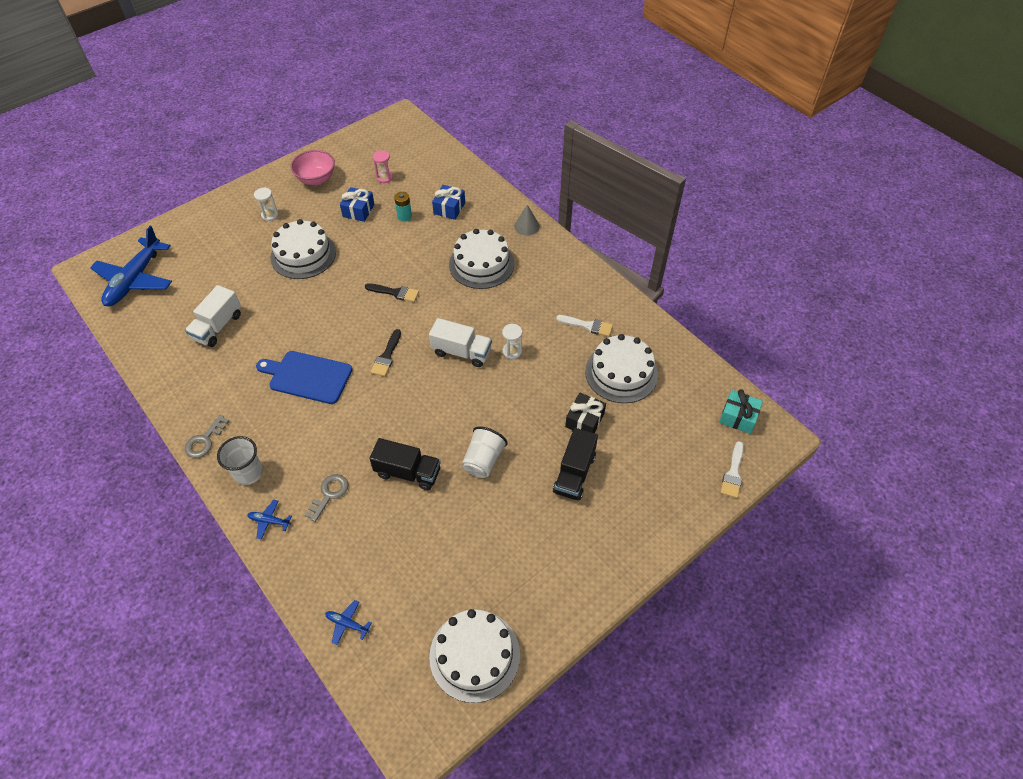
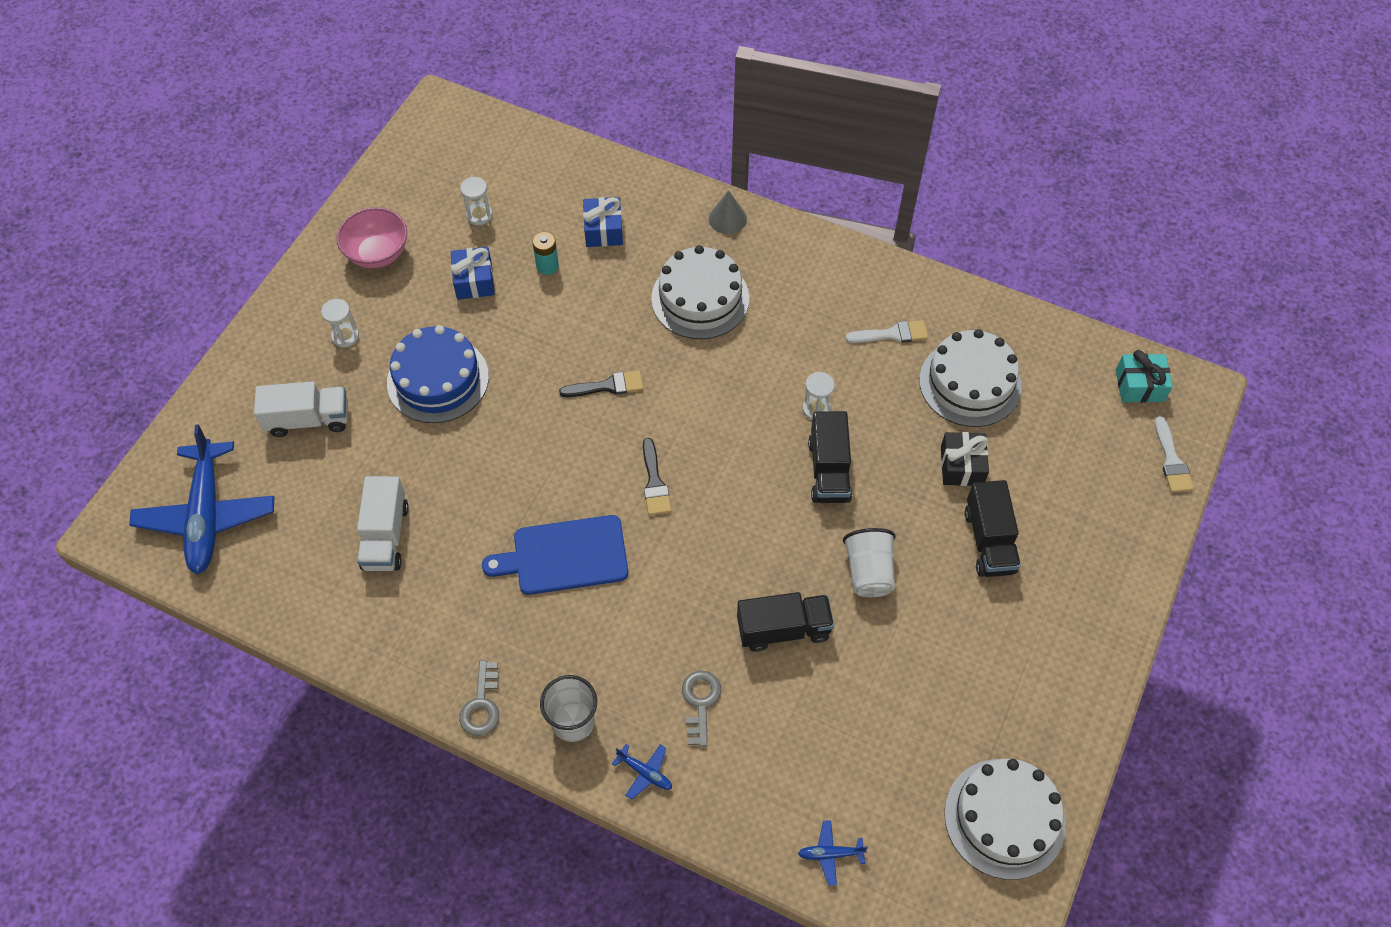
camera: 25 degrees left, 5 degrees up
(269, 521) = (645, 773): blue plane -> blue plane turned 135 degrees counterclockwise
(303, 255) = (438, 379): white cake -> blue cake
(384, 177) = (479, 215): pink hourglass -> white hourglass
(461, 352) = (751, 436): white truck -> white truck (308, 419)
(497, 390) = (829, 470): none -> black truck

